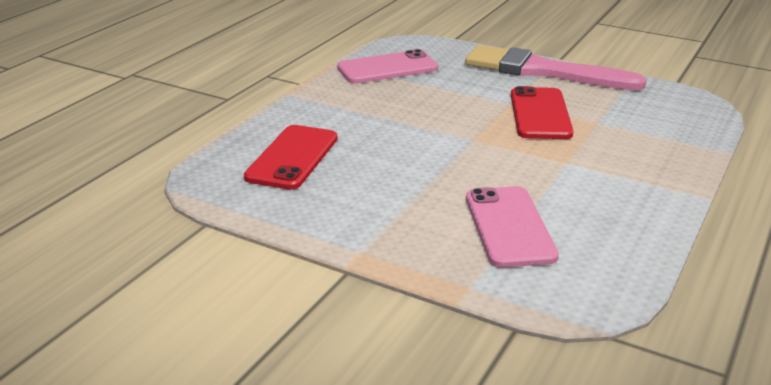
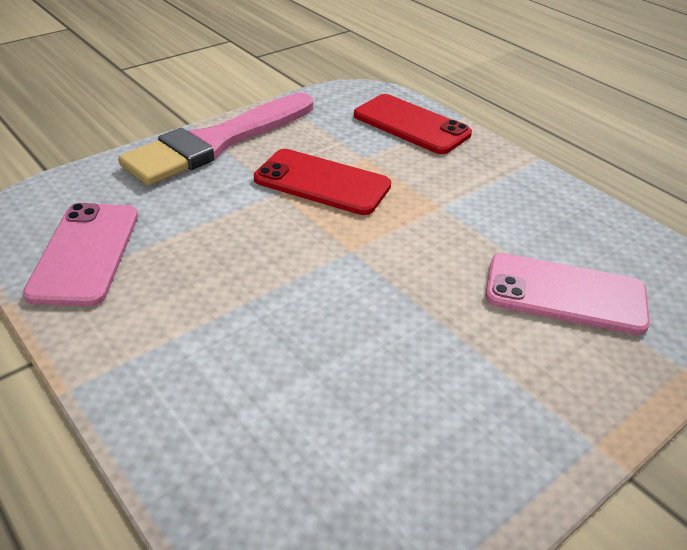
camera: 70 degrees left, 10 degrees up
(292, 157) = (302, 447): red phone -> red phone (411, 125)

